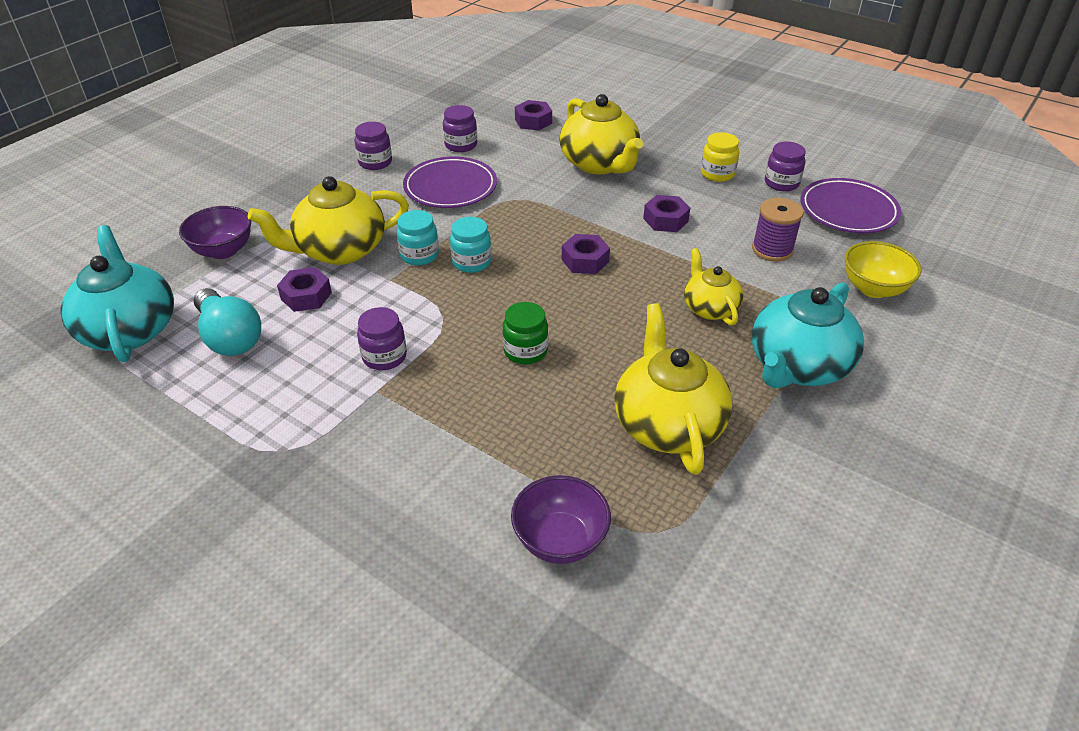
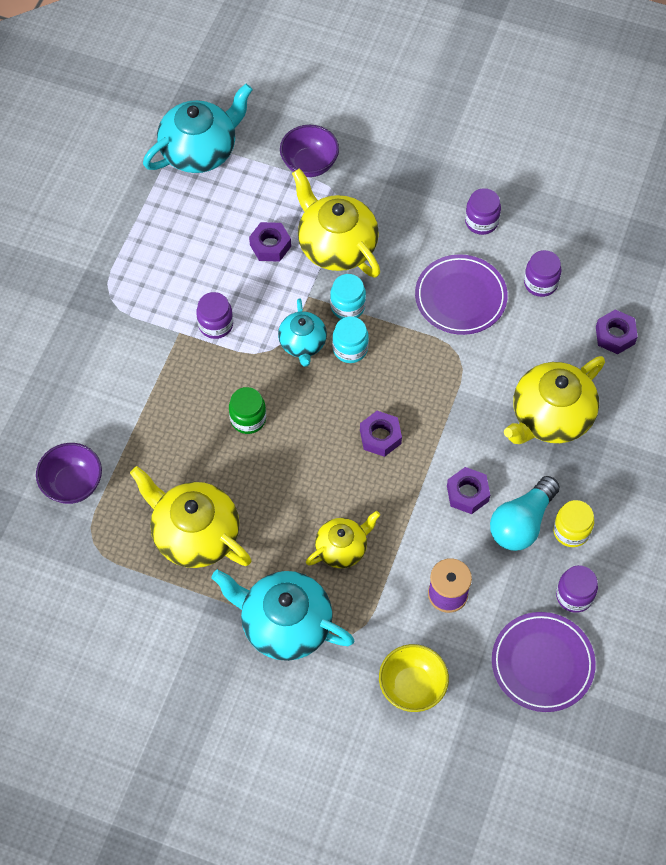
camera: 75 degrees right, 20 degrees up
(230, 337) = (209, 216): turquoise light bulb -> turquoise light bulb (521, 523)
(447, 293) = (302, 343): none -> turquoise teapot
(667, 423) = (194, 534): yellow teapot -> yellow teapot turned 120 degrees counterclockwise

